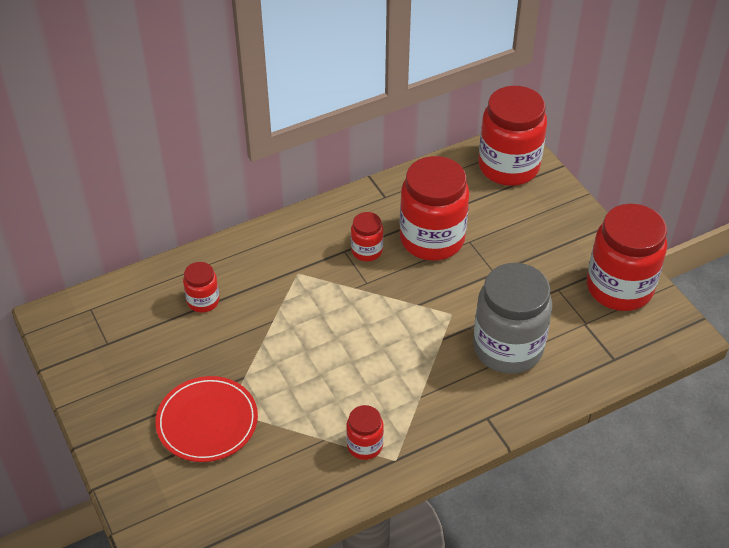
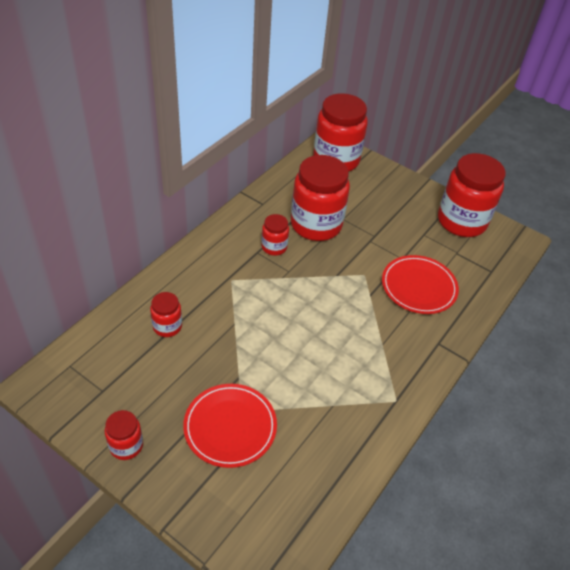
camera: 30 degrees left, 0 degrees up
(364, 445) = (366, 398): red jar -> red jar (126, 445)
(508, 348) = (419, 287): grey jar -> red plate

